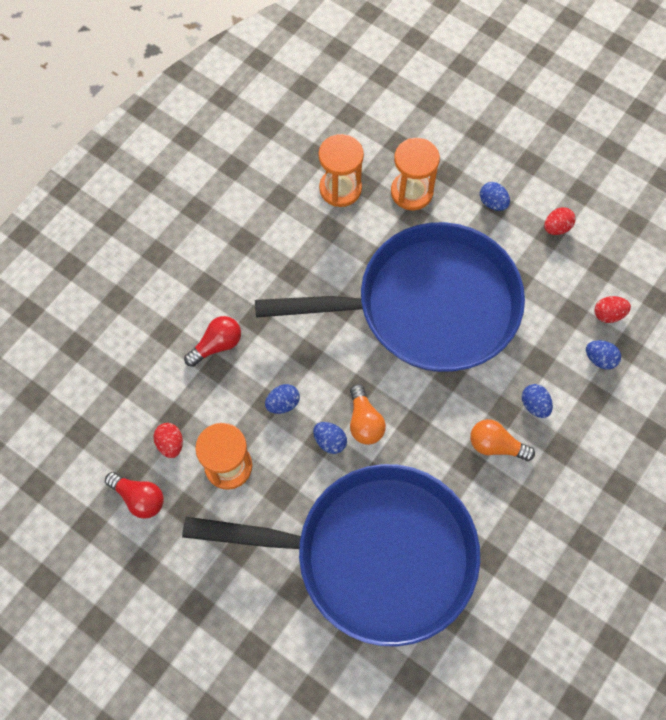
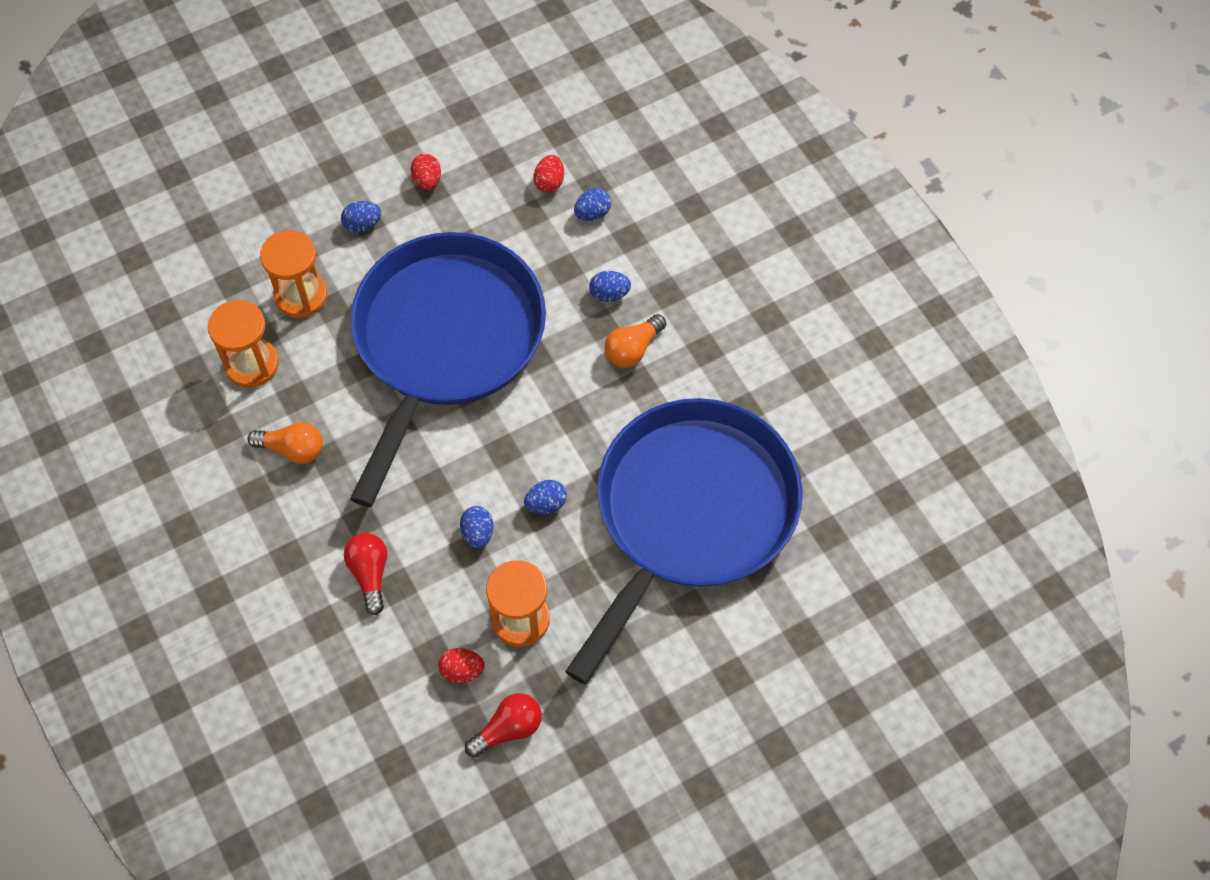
camera: 65 degrees left, 5 degrees down
(364, 421) = (542, 461): orange light bulb -> orange light bulb (292, 449)

